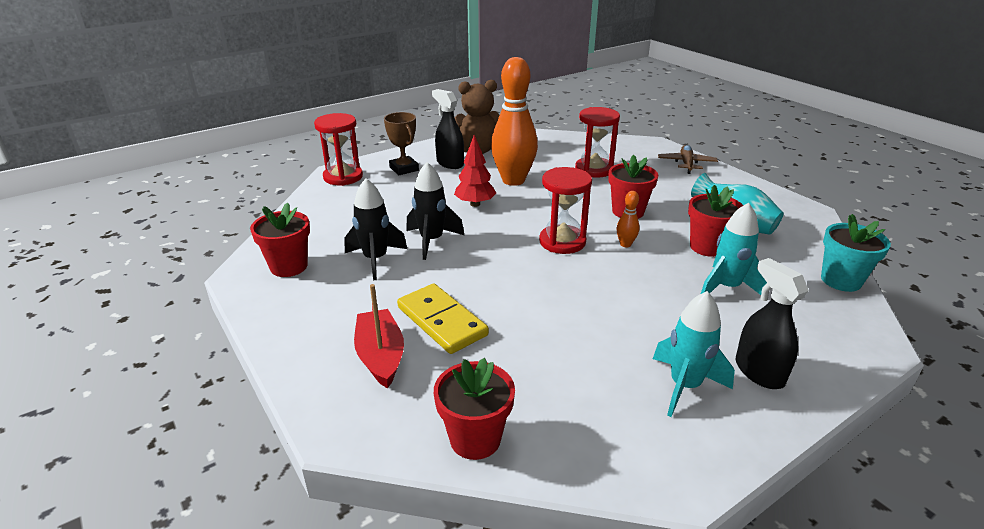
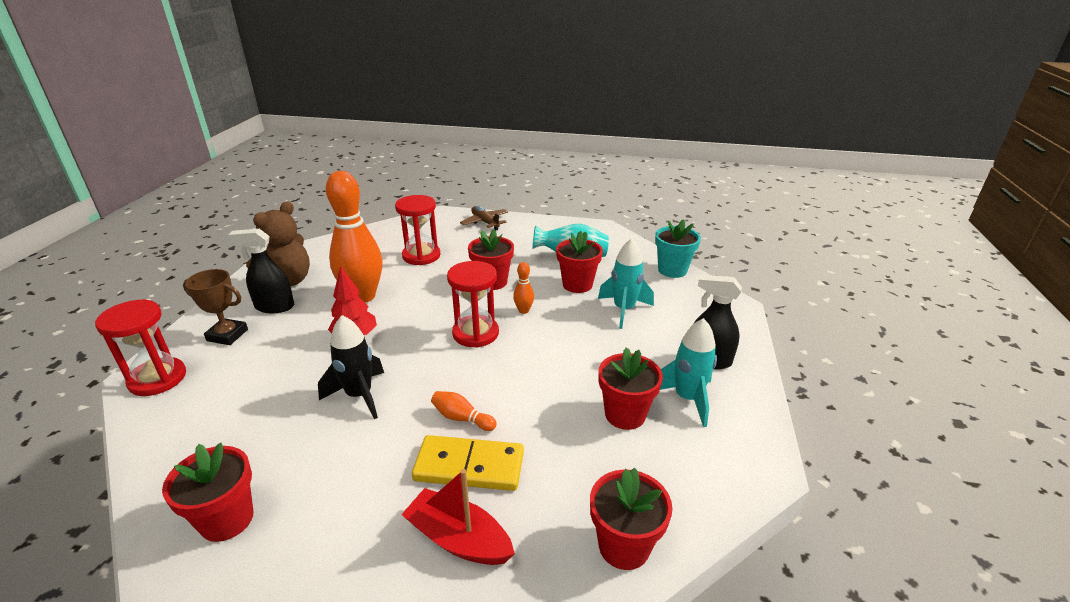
camera: 45 degrees left, 0 degrees up
(376, 259) = (325, 448): black rocket -> none
(476, 290) = (462, 418): none -> orange bowling pin
(605, 362) = (625, 415): none -> red flower pot

